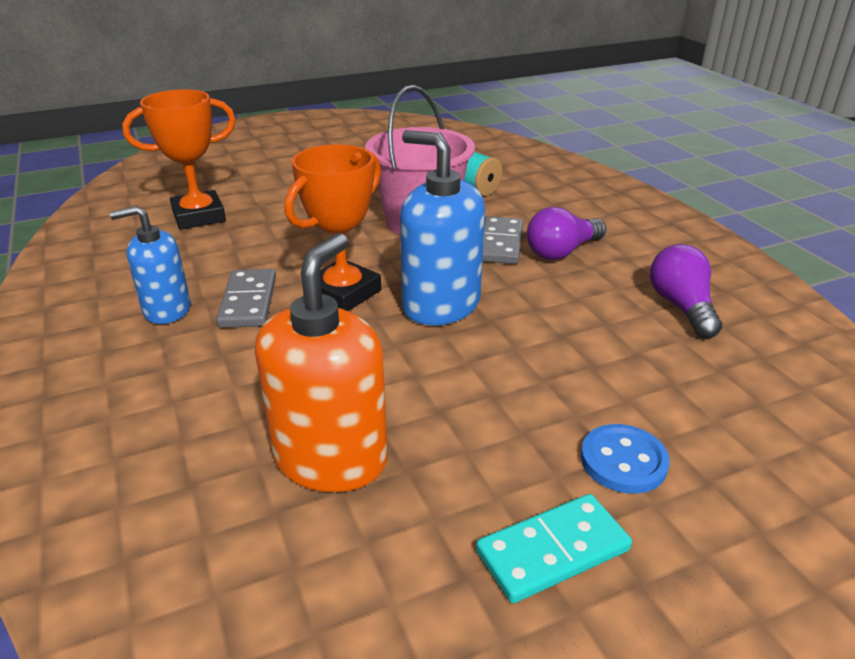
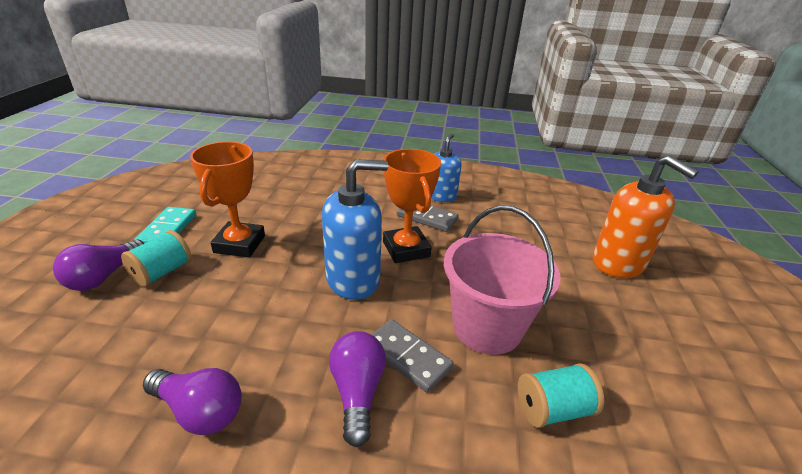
camera: 120 degrees right, 0 degrees up
(199, 216) = (560, 229): orange trophy -> orange trophy (239, 244)
(331, 458) = (282, 204): orange soap dispenser -> orange soap dispenser (618, 263)
(623, 461) = (162, 272): blue button -> turquoise spool
(709, 515) = (104, 276): none -> purple light bulb

